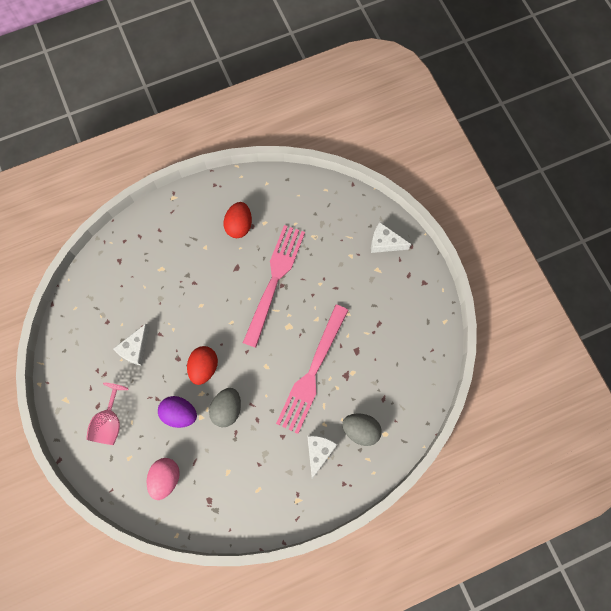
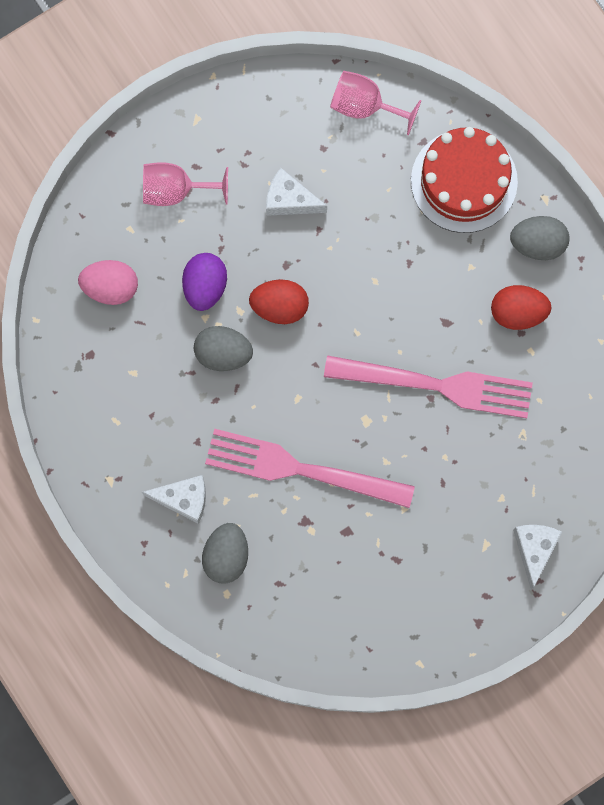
camera: 80 degrees right, 5 degrees up
(86, 292) = (364, 106): none -> pink goblet
(150, 241) = (464, 181): none -> red cake
(199, 207) = (537, 243): none -> grey egg

